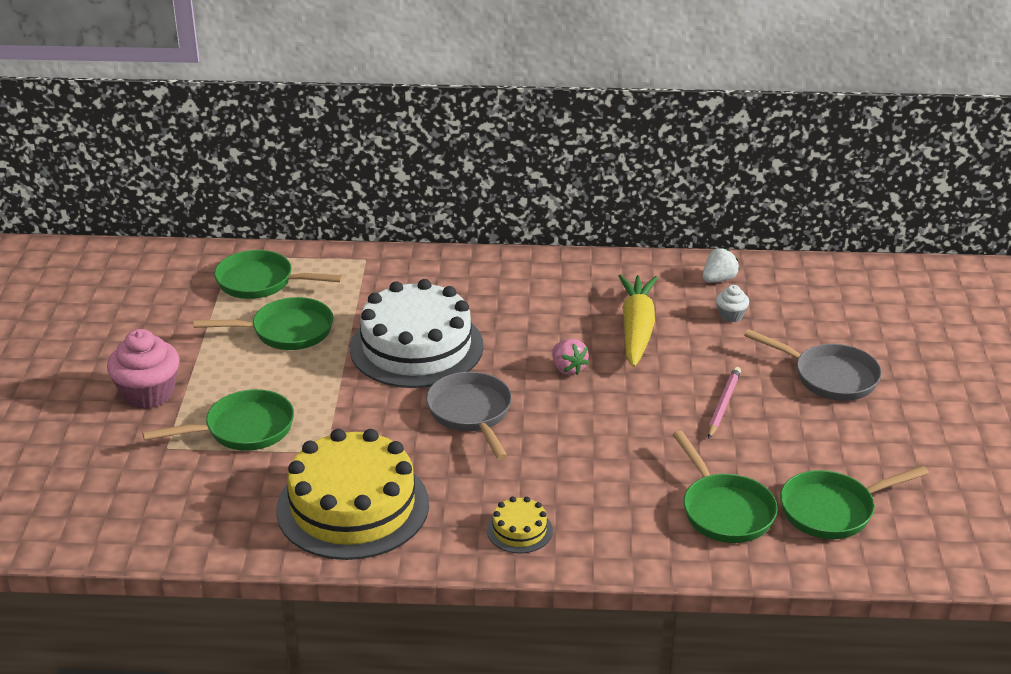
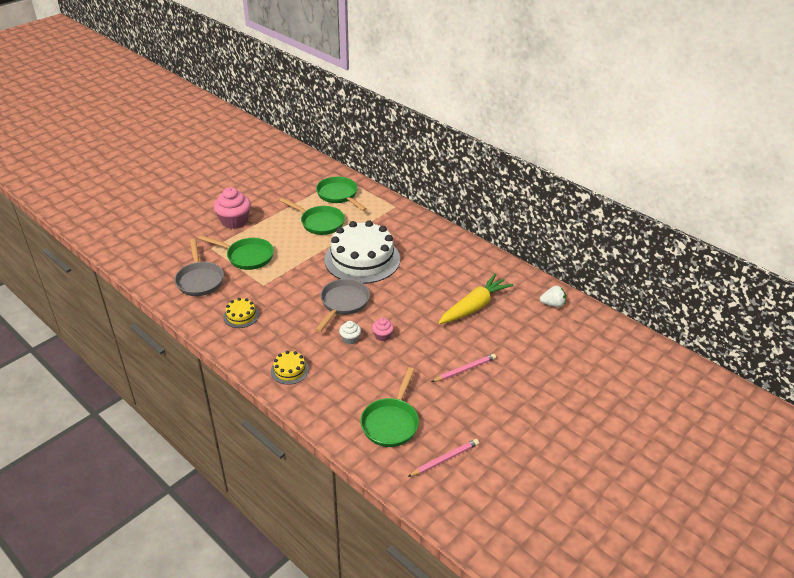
camera: 40 degrees right, 5 degrees up
(352, 506) = (241, 316): yellow cake -> yellow cake, size x0.43
(568, 369) = (414, 307): pink strawberry -> none
(576, 423) = (382, 336): none -> pink cupcake
(731, 315) = (533, 326): white cupcake -> white cupcake (350, 339)
(829, 377) = (541, 389): grey pan -> grey pan (199, 280)
(833, 510) = (445, 459): green pan -> pink pencil

